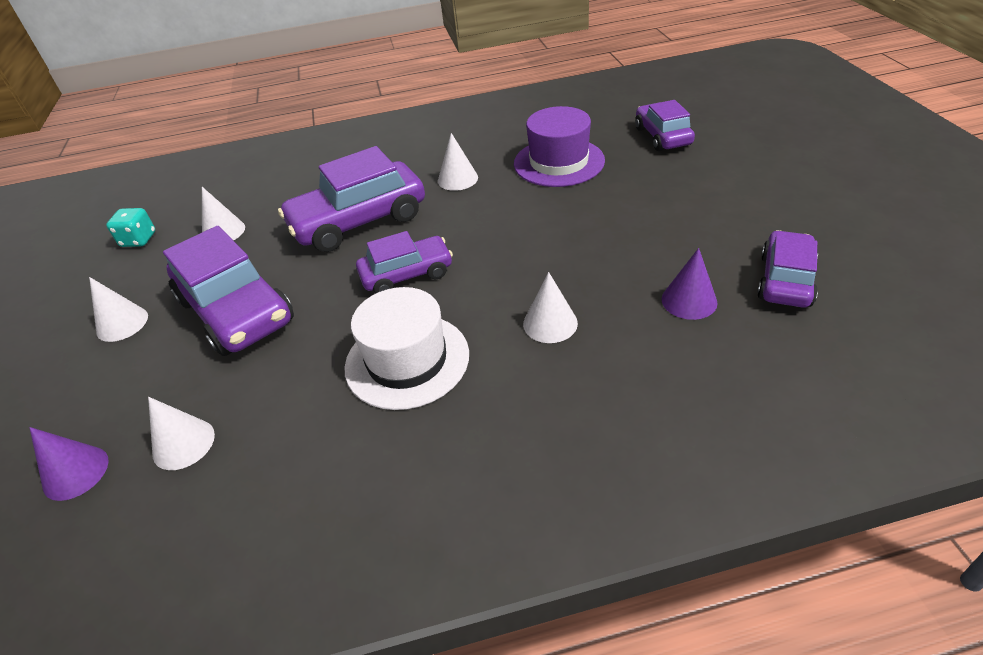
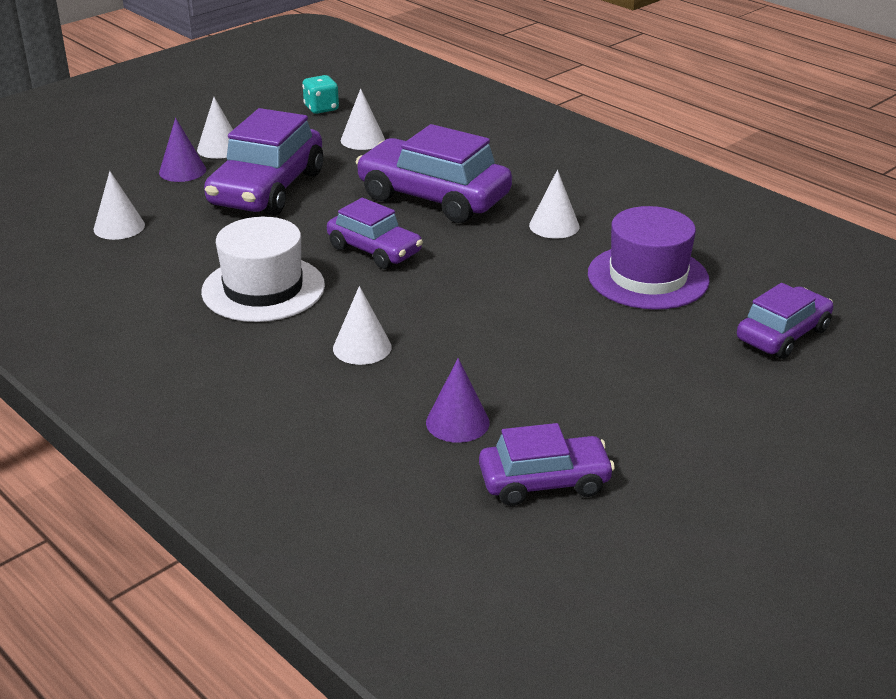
camera: 55 degrees right, 10 degrees down
(75, 472) = (73, 199): purple cone -> purple cone (182, 171)

